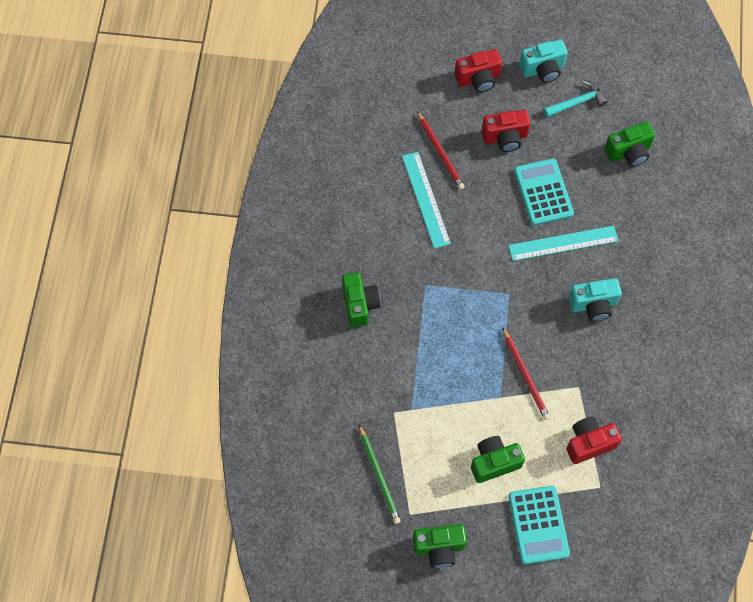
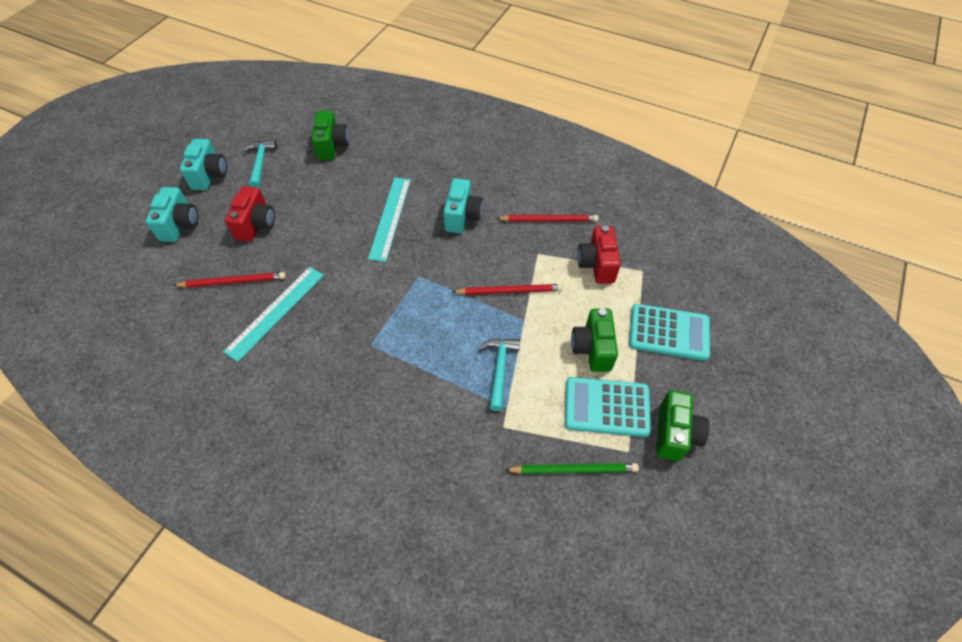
camera: 70 degrees left, 10 degrees down
(360, 305) = (359, 419): green camera -> none
(425, 199) = (276, 312): turquoise ruler -> turquoise ruler turned 60 degrees counterclockwise
(443, 393) = (499, 369): none -> turquoise hammer
(478, 79) = (180, 225): red camera -> turquoise camera
(543, 192) = (331, 215): turquoise calculator -> turquoise calculator (607, 407)
(625, 385) = (549, 220): none -> red pencil

